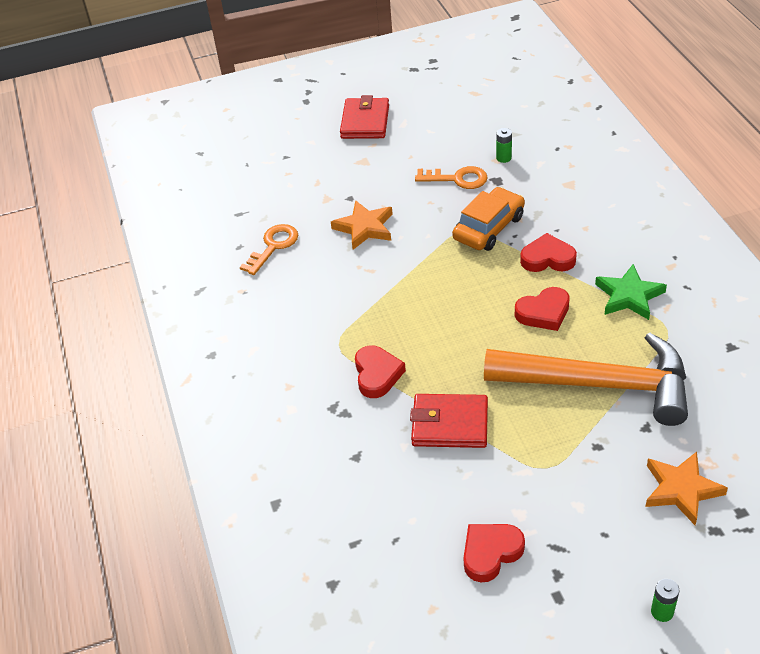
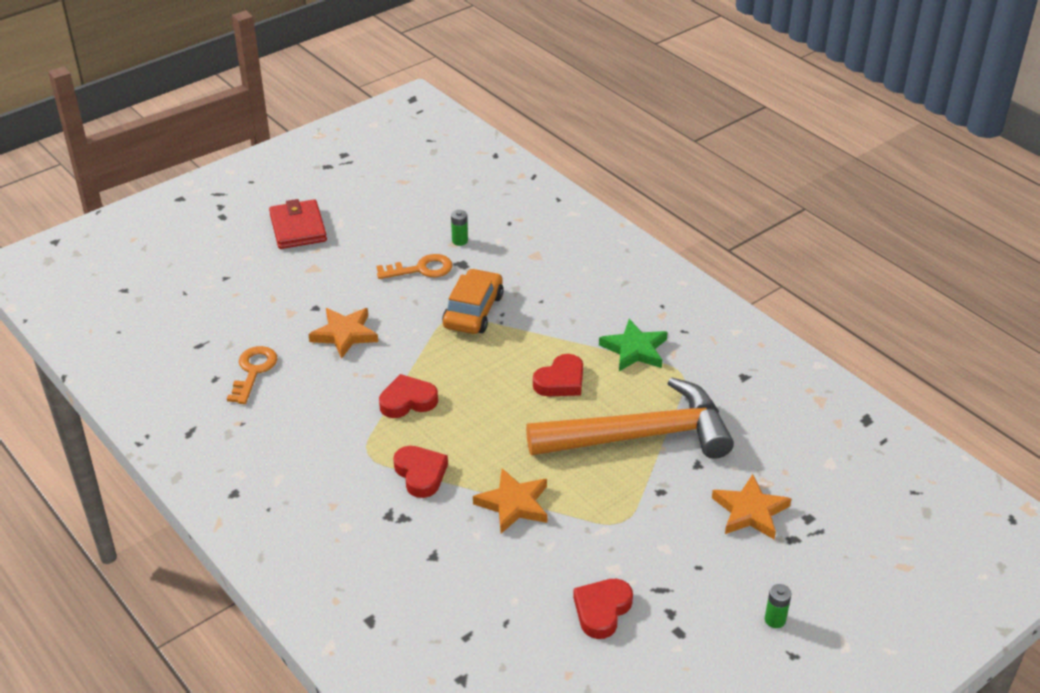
camera: 25 degrees left, 5 degrees down
(450, 424) = (513, 504): red wallet -> orange star
(547, 258) = (543, 330): red heart -> red heart (407, 401)

